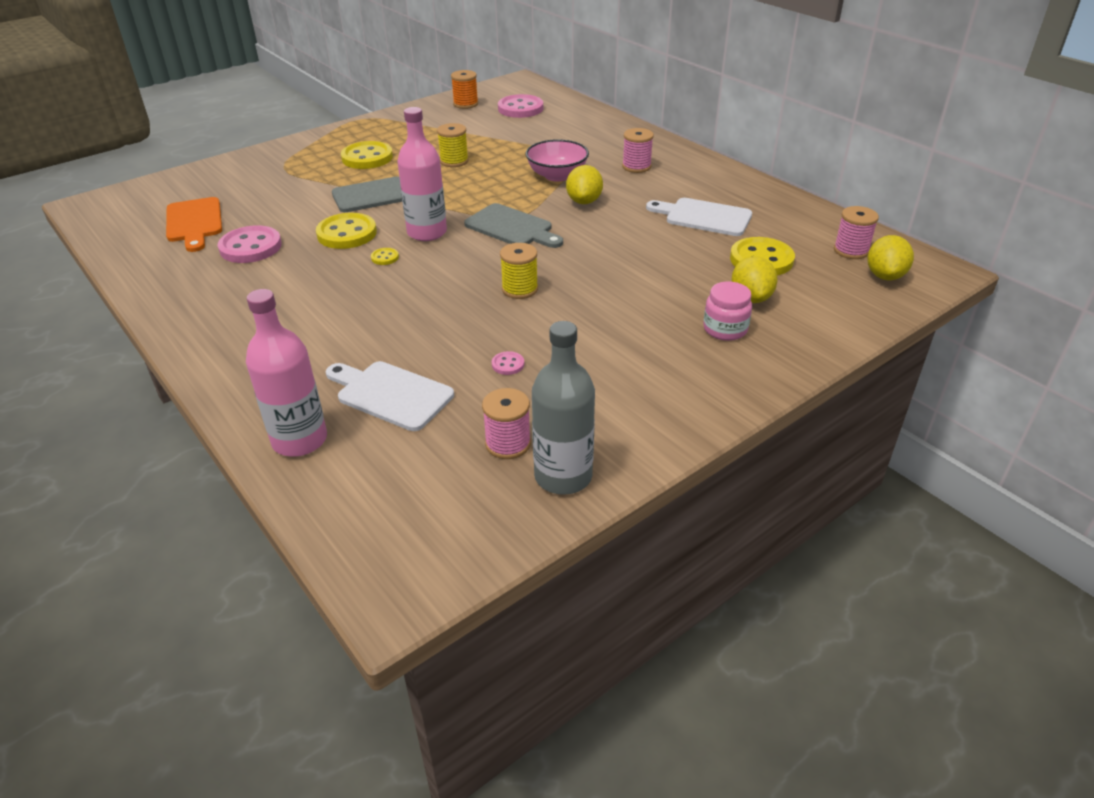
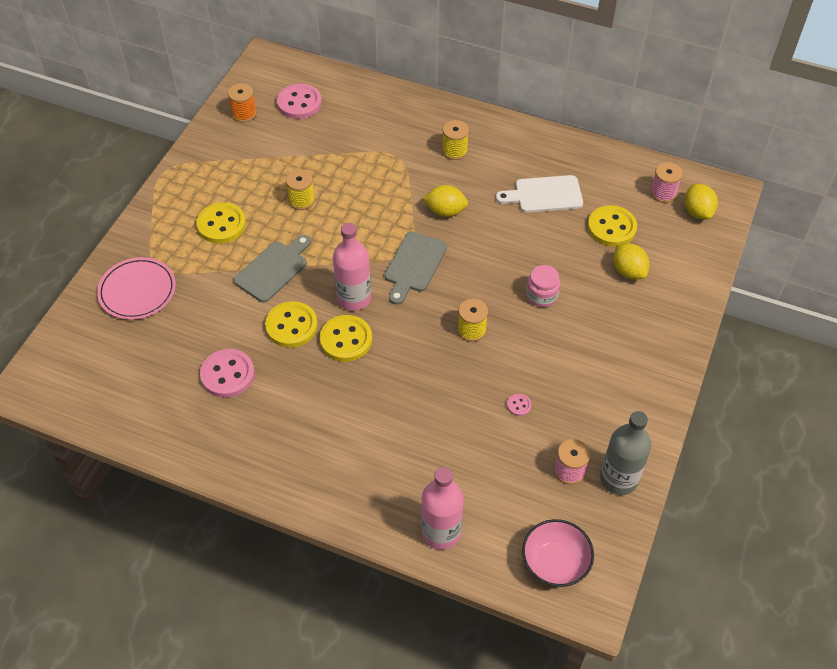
camera: 30 degrees left, 15 degrees up
(194, 222) = (149, 367): orange cutting board -> none
(249, 176) = (137, 291): none -> pink plate
(385, 257) = (346, 340): yellow button -> yellow button, size x2.24
(391, 394) = (465, 467): white cutting board -> none
(512, 227) = (414, 265): grey cutting board -> grey cutting board turned 105 degrees clockwise
(557, 175) = (401, 187): pink bowl -> pink bowl (555, 563)
(584, 201) = (445, 211): yellow lemon -> yellow lemon turned 60 degrees counterclockwise
(636, 167) = (454, 151): pink spool -> yellow spool
(725, 329) = (631, 309): pink jar -> pink jar (541, 295)

